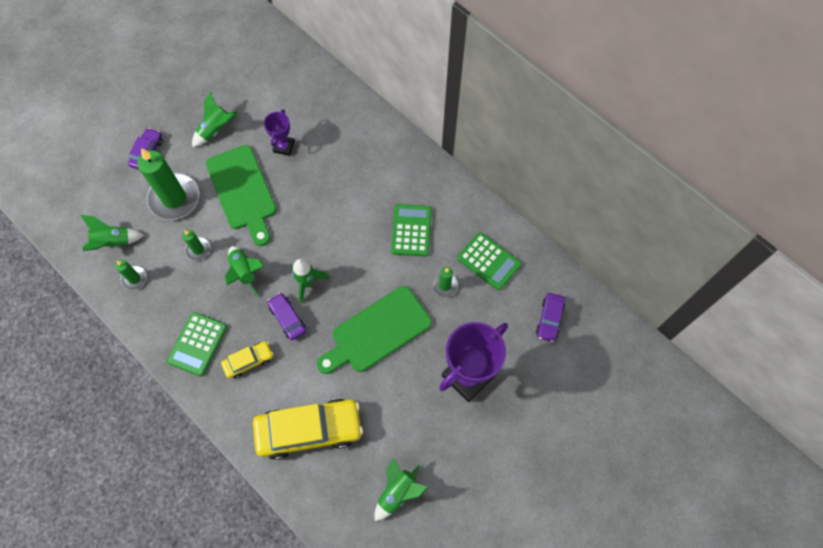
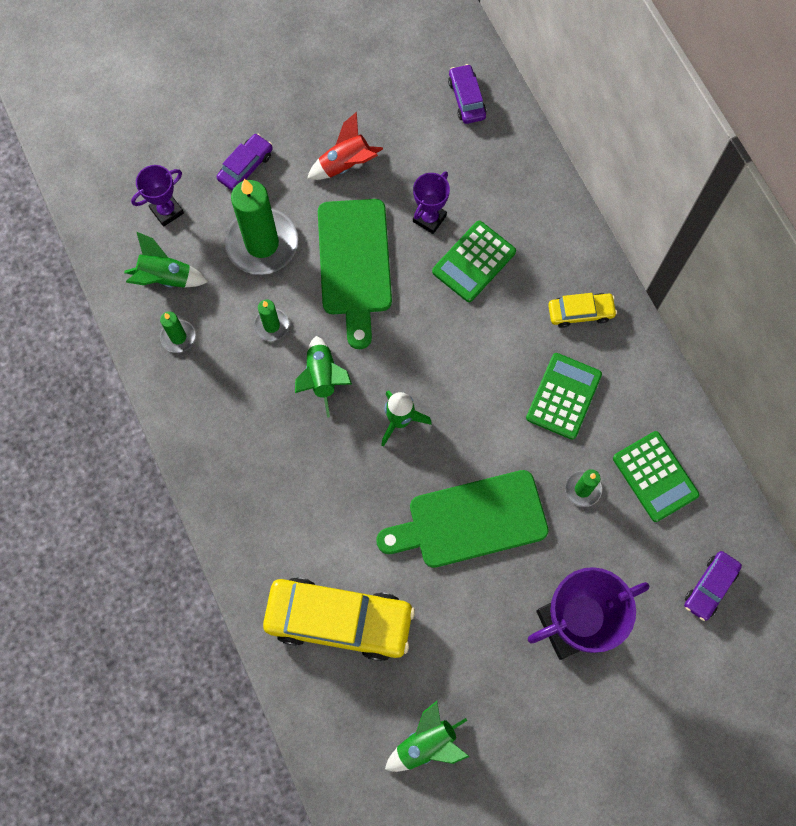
camera: 20 degrees right, 5 degrees up
(100, 198) = (167, 211): none -> purple trophy
(197, 344) = (232, 454): green calculator -> green calculator (473, 262)
(216, 130) = (346, 164): green rocket -> red rocket
(248, 361) = (290, 500): yellow car -> yellow car (580, 312)
(287, 318) = (358, 460): purple car -> purple car (466, 99)

